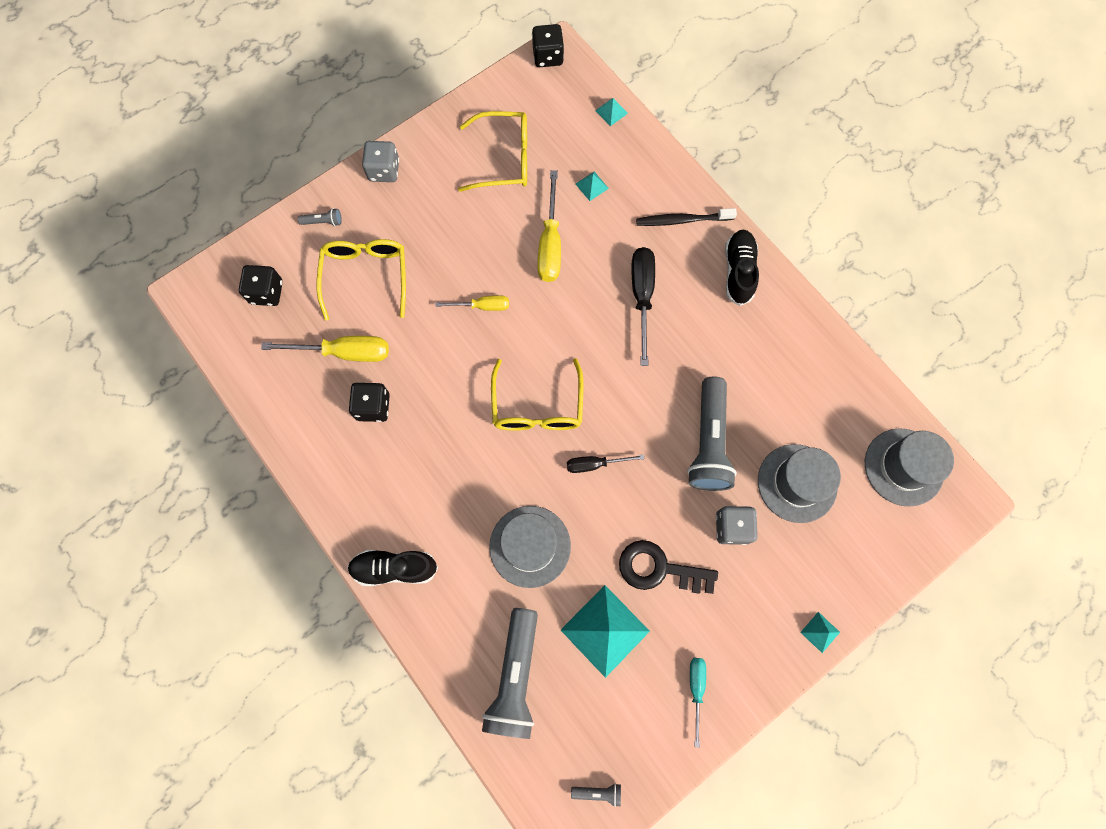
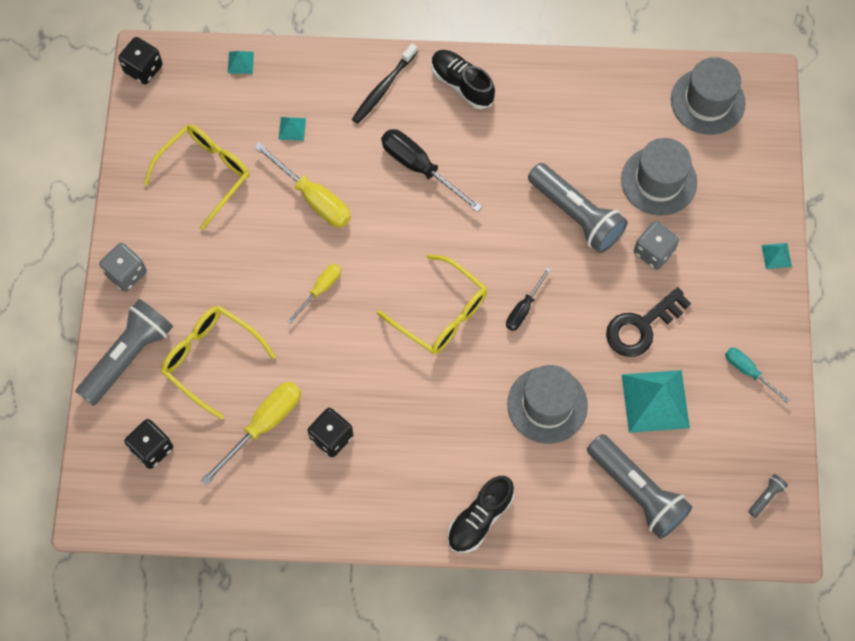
camera: 50 degrees left, 5 degrees down
(323, 222) = (128, 356): grey flashlight -> grey flashlight, size x2.48

